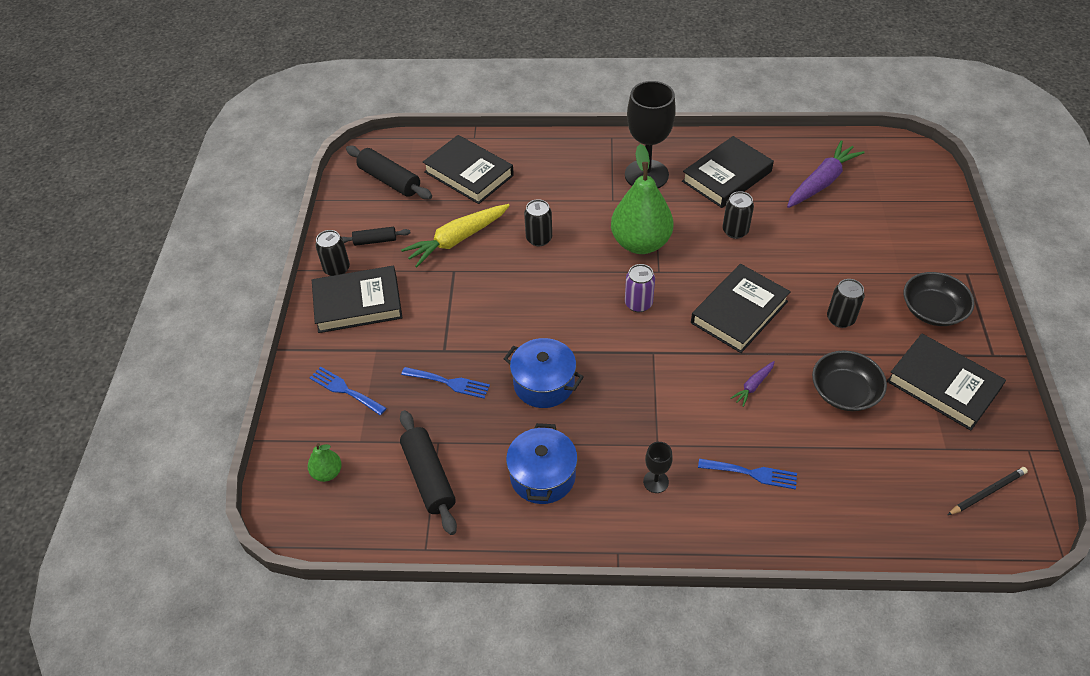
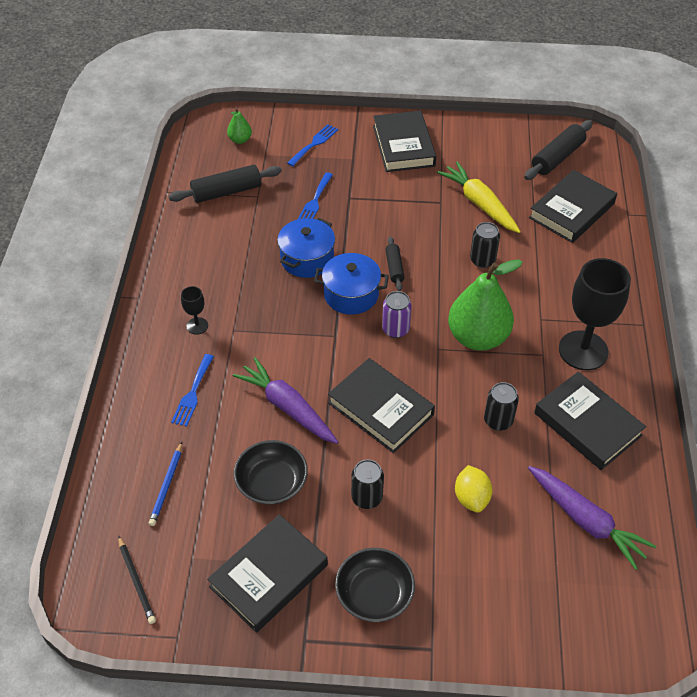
camera: 90 degrees right, 0 degrees up
(337, 269) = (443, 131): black can -> none
(375, 241) = (477, 152): black rolling pin -> black rolling pin (394, 268)
(542, 476) = (216, 256): blue pot -> blue pot (351, 294)
(753, 386) = (287, 407): purple carrot -> purple carrot, size x2.08
(820, 249) = (471, 498): none -> yellow lemon
(873, 481) = (167, 485): none -> blue pencil

